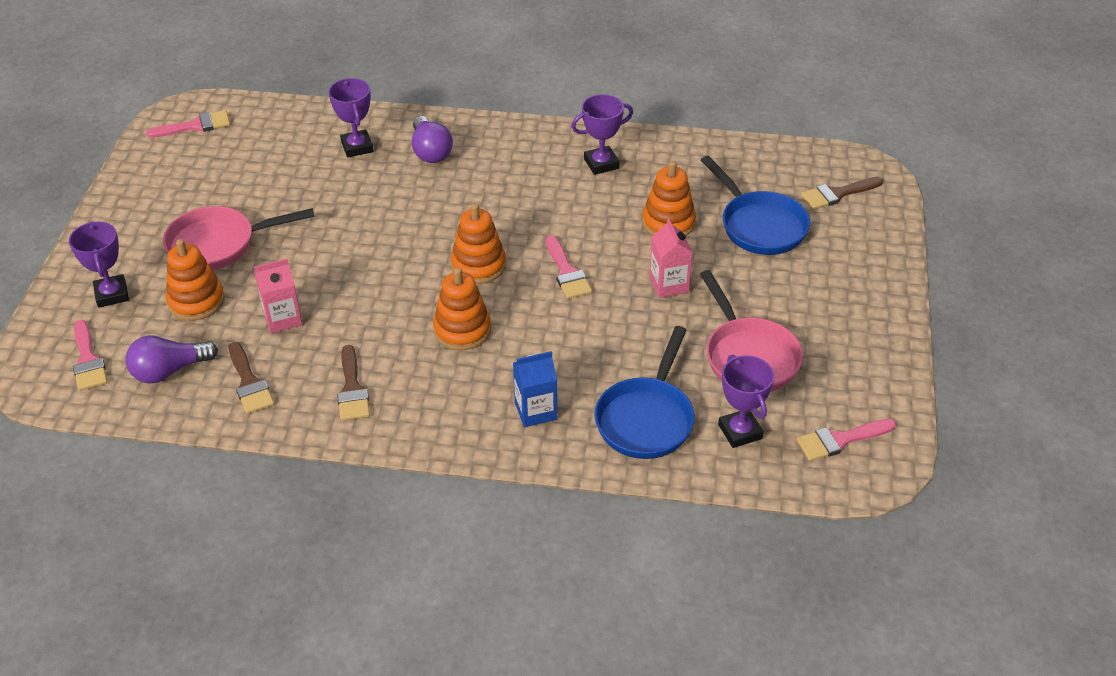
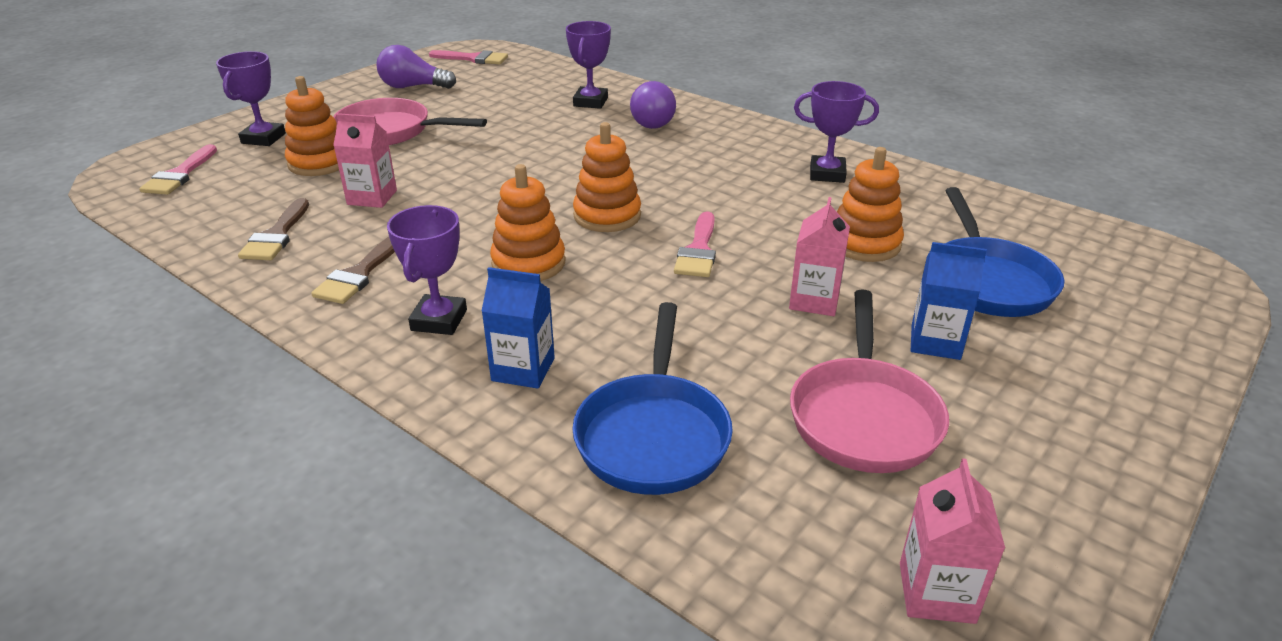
camera: 30 degrees right, 10 degrees down
(169, 371) = (227, 203): purple light bulb -> purple light bulb (413, 87)
(646, 418) = (653, 434): blue pan -> blue pan turned 45 degrees counterclockwise
(740, 431) = (775, 507): purple trophy -> purple trophy (439, 320)
(756, 287) = (935, 342): none -> blue carton
(837, 194) = (1127, 281): brown brush -> none
(840, 440) = (936, 592): pink brush -> pink carton

